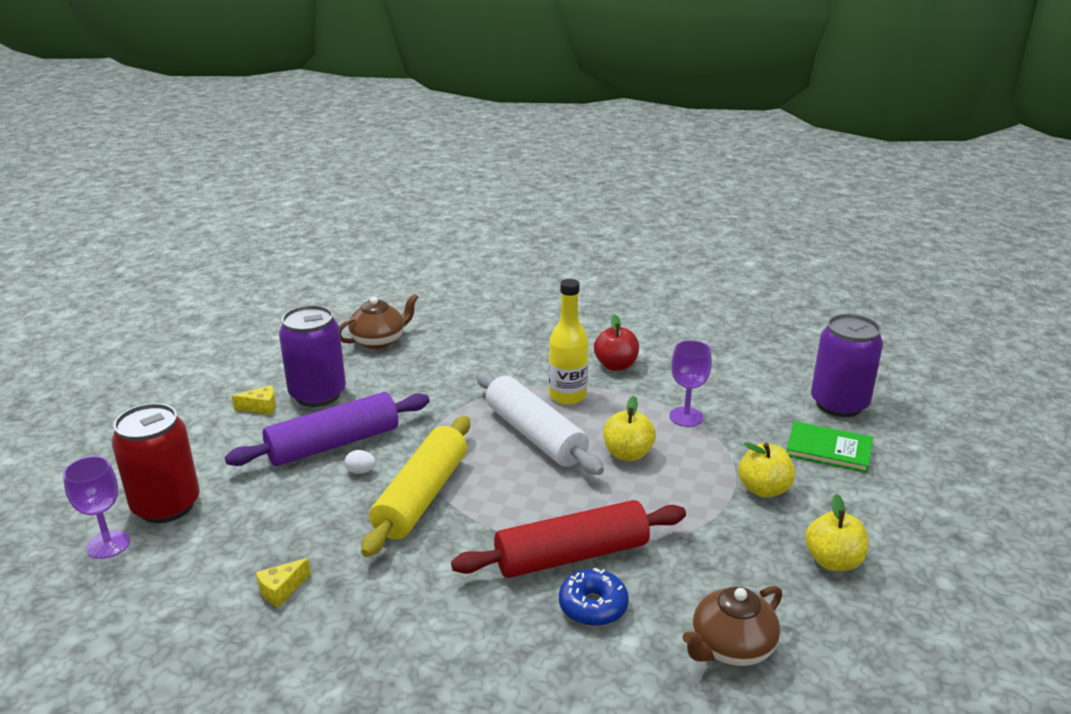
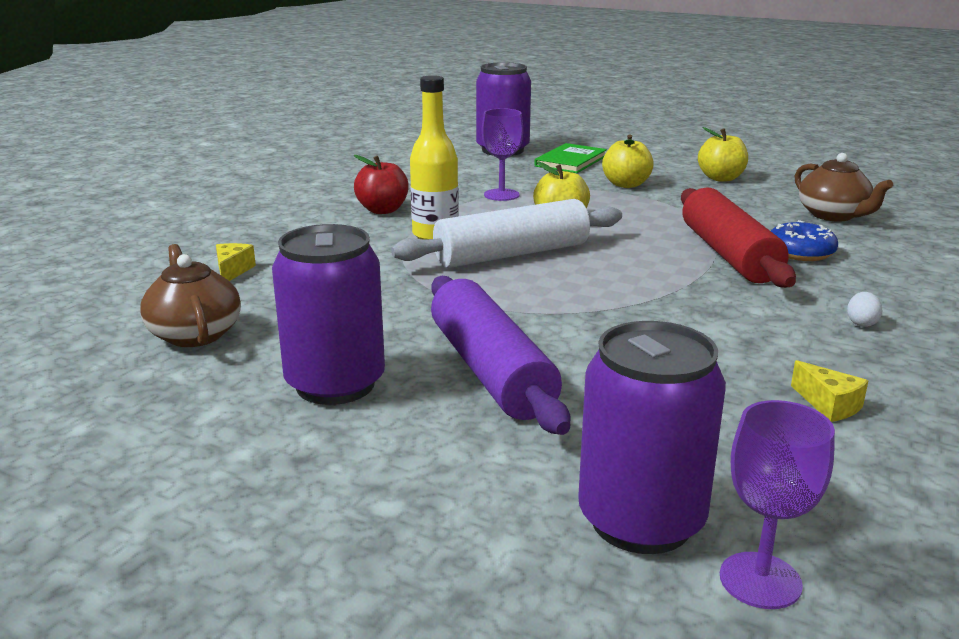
camera: 80 degrees left, 5 degrees down
(166, 505) = (641, 521): red can -> purple can
(261, 407) = (348, 436): yellow cheese -> yellow cheese (232, 271)
(361, 471) = (566, 352): white egg -> white egg (861, 323)
(421, 496) = (627, 316): yellow rolling pin -> none

